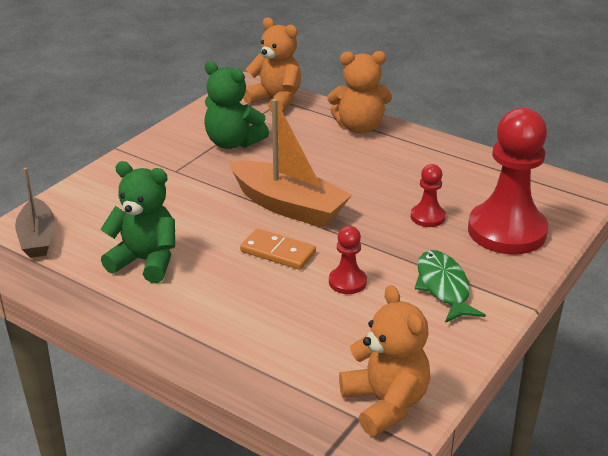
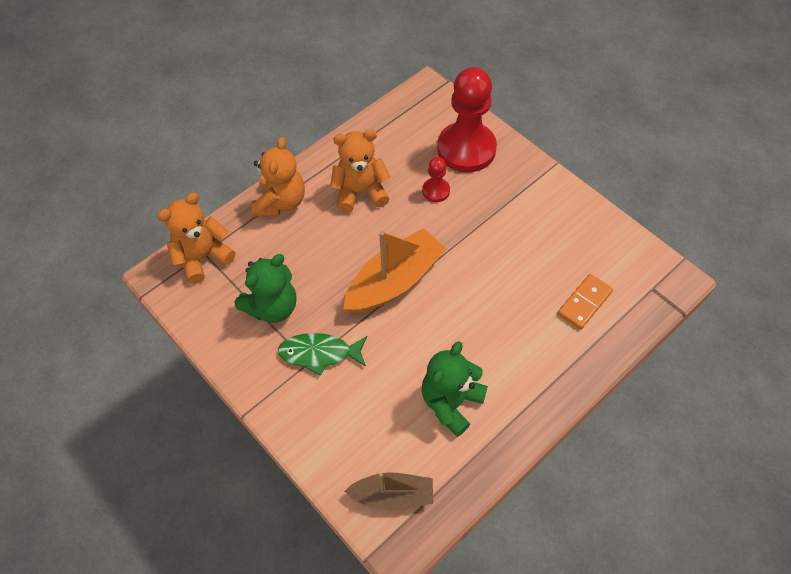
camera: 75 degrees left, 25 degrees up
(278, 252) = (460, 301): orange domino -> orange domino (584, 303)
(347, 282) = (508, 262): red pawn -> none
(385, 403) = (641, 270): orange teddy bear -> orange teddy bear (360, 192)
(443, 287) = (526, 205): green fish -> green fish (319, 353)

